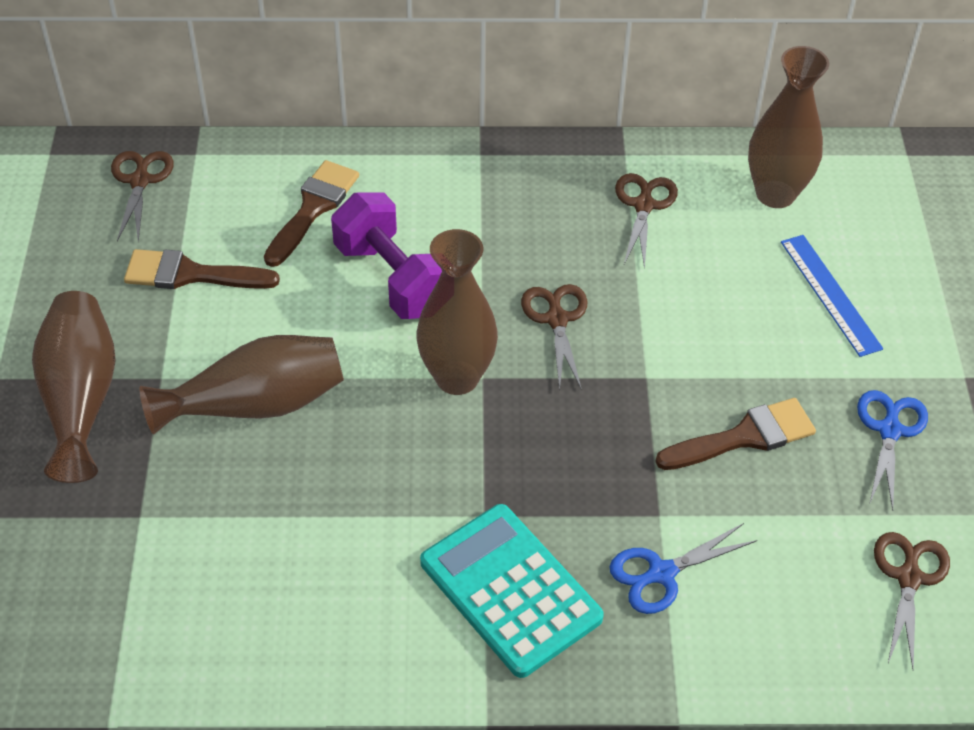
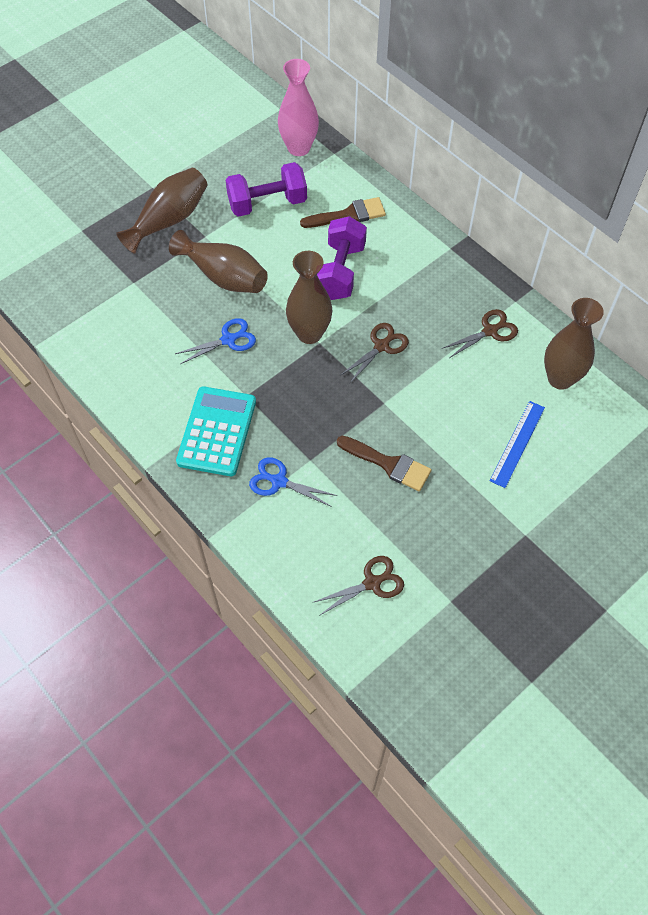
camera: 50 degrees right, 10 degrees up
(140, 180) = (299, 148): brown scissors -> pink vase
(190, 274) = (267, 203): brown brush -> purple dumbbell
(890, 430) = (455, 522): blue scissors -> blue scissors (229, 340)

